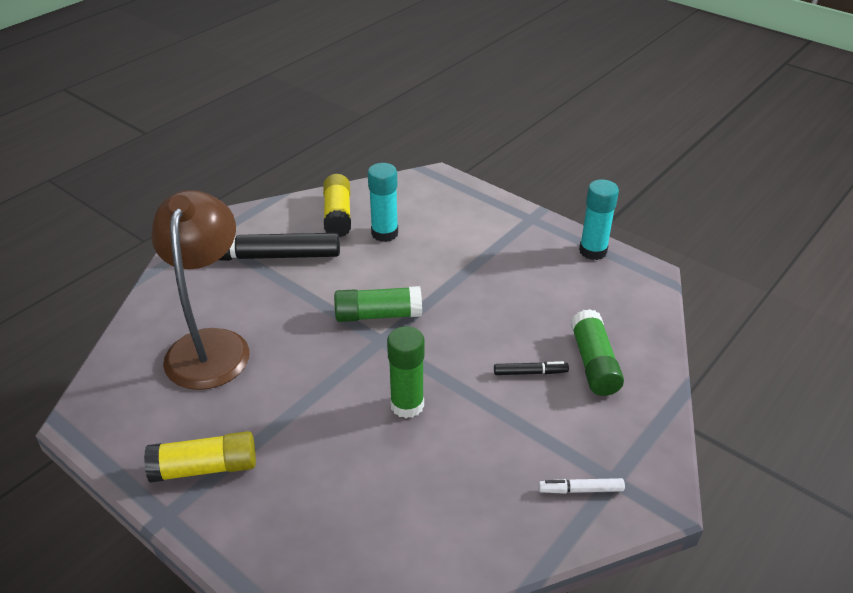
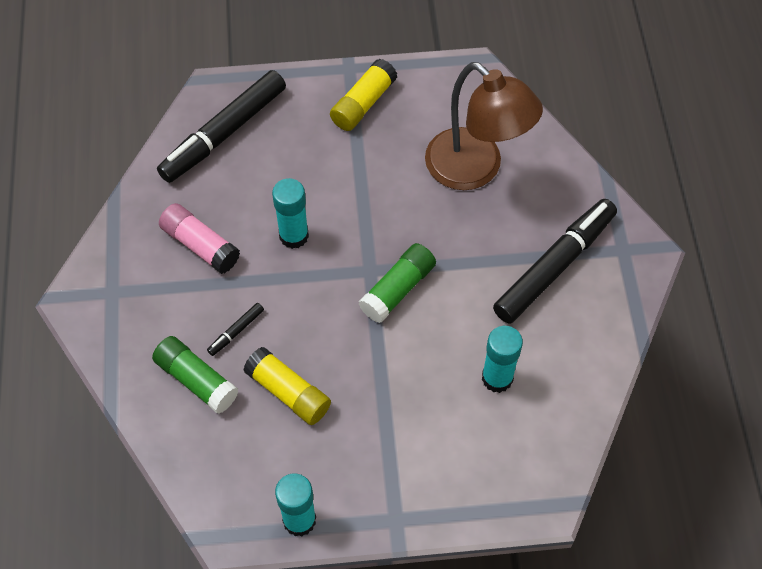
camera: 135 degrees right, 20 degrees up
(338, 215) = (562, 364): yellow glue stick -> yellow glue stick (288, 392)
(359, 551) = (224, 133): none -> black marker
(407, 405) = (294, 236): green glue stick -> turquoise glue stick
(494, 458) = (200, 245): none -> pink glue stick
(580, 490) = (128, 267): white marker -> none

